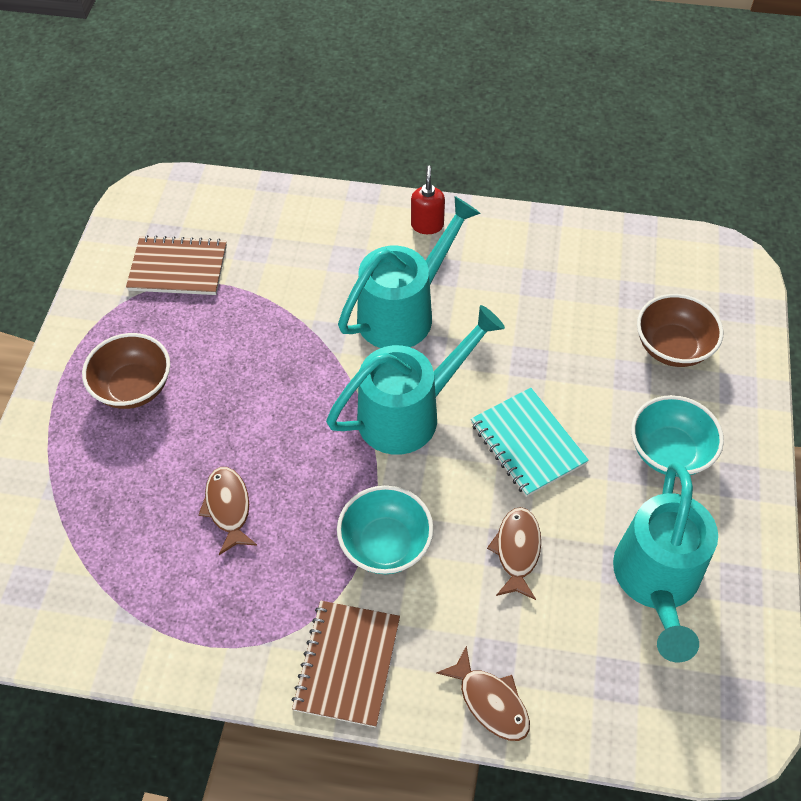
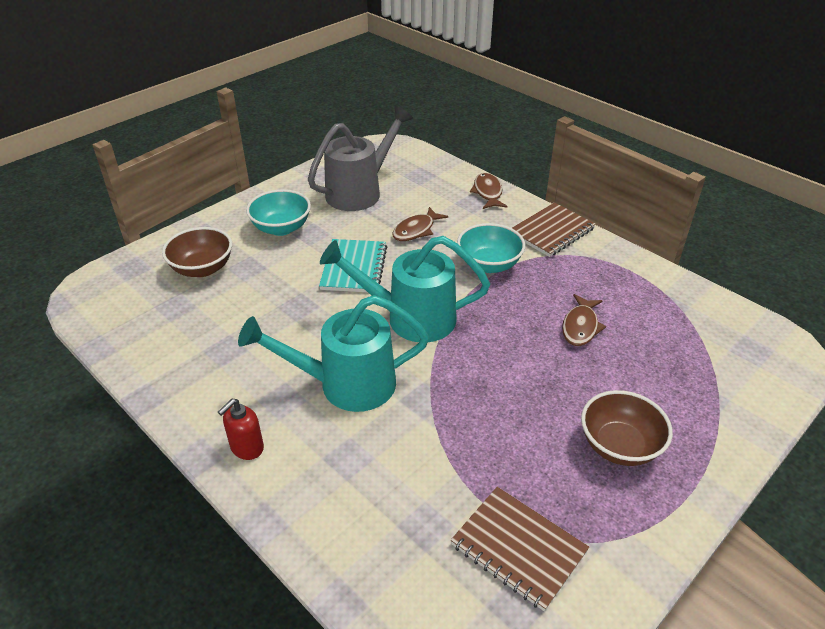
camera: 145 degrees left, 15 degrees down
(656, 582) = (360, 191): turquoise watering can -> grey watering can

